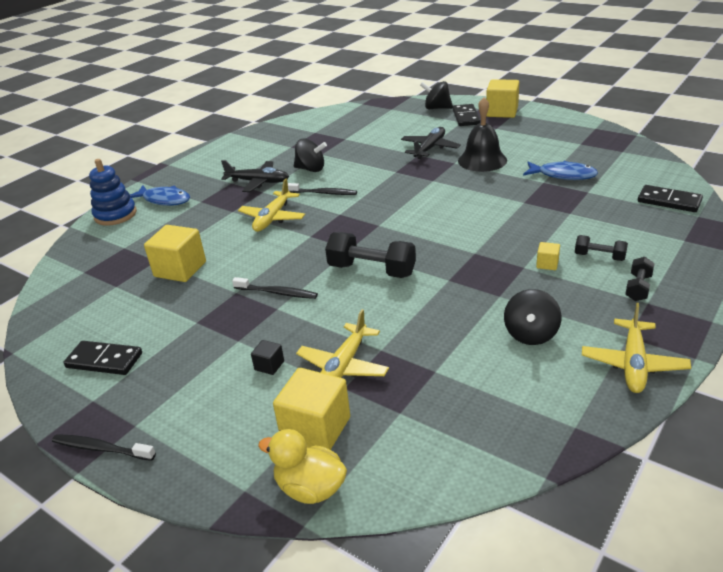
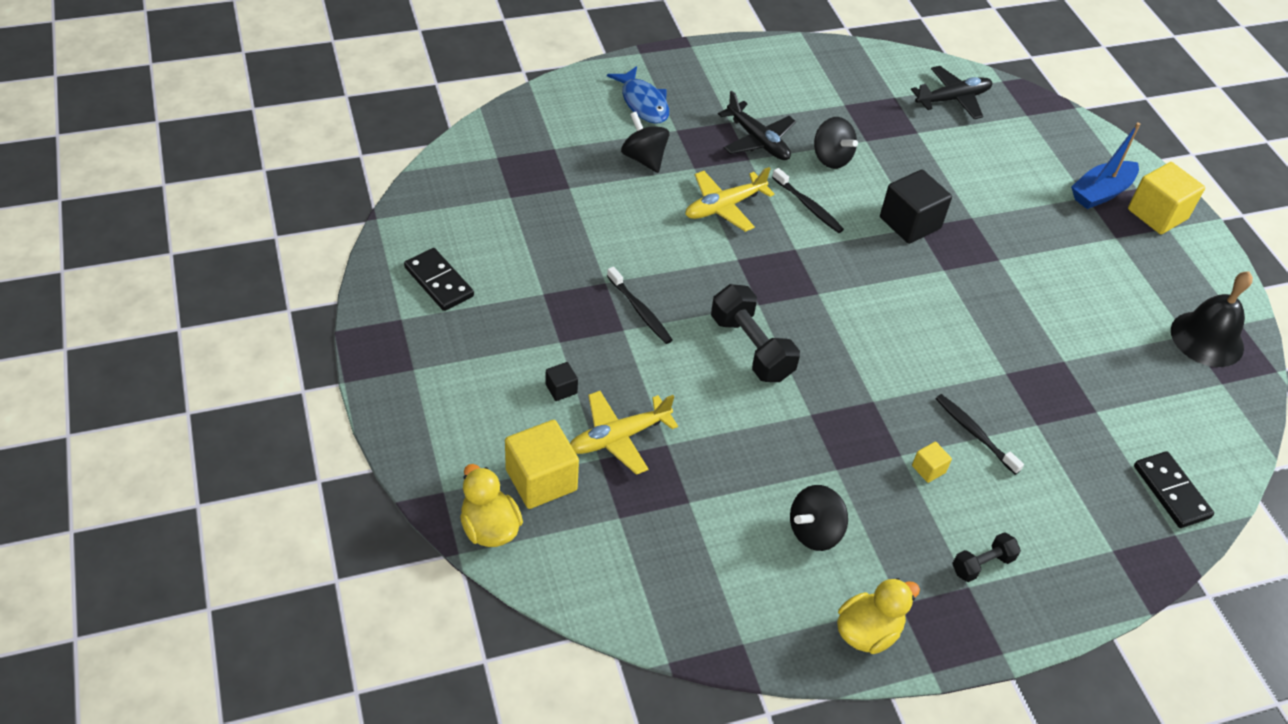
camera: 30 degrees right, 15 degrees up
(101, 448) = (374, 373): black toothbrush -> black toothbrush (974, 433)
(115, 215) = (581, 93): blue stacking toy -> none
(180, 269) = (581, 216): yellow cube -> none
(389, 172) = (910, 223): none -> black cube
(430, 148) = (996, 217): black plane -> black plane (953, 99)
(437, 108) = (1084, 152): black spinning top -> black spinning top (644, 158)
(466, 117) = (1101, 193): black domino -> blue boat
(482, 160) = (1035, 278): black bell -> black bell (1207, 338)
(563, 175) = (1100, 367): blue fish -> none
(599, 257) = (993, 501): black dumbbell -> none
(633, 364) = (868, 632): yellow plane -> yellow duck

